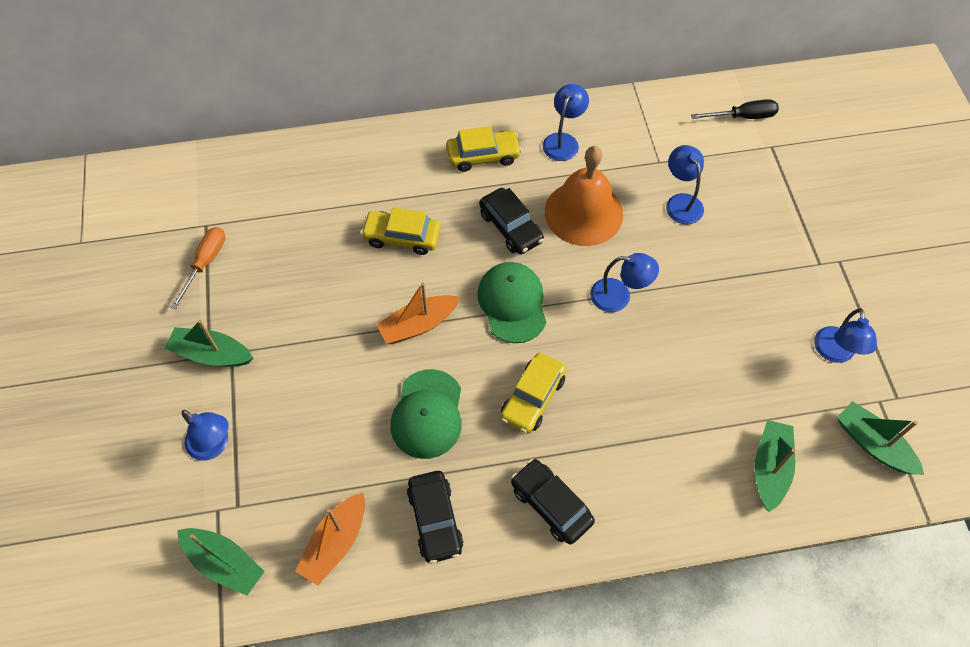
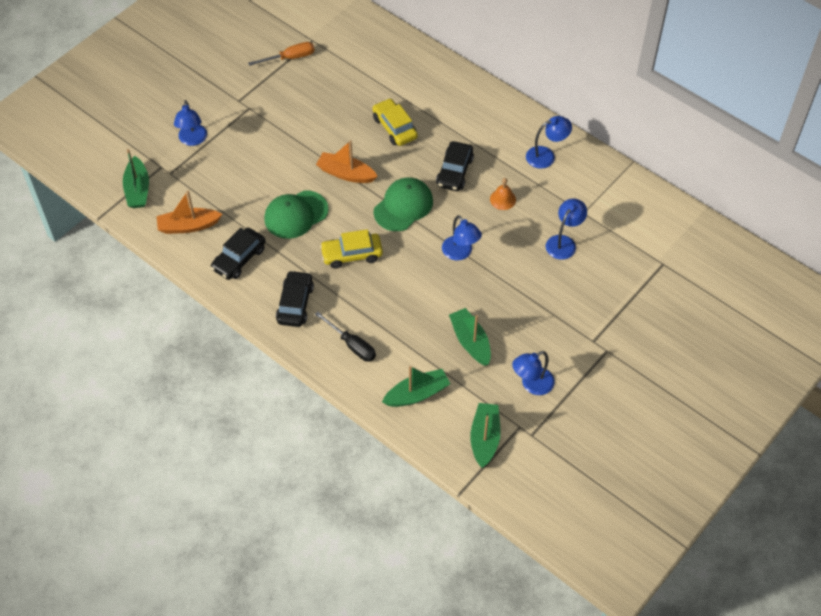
camera: 50 degrees right, 5 degrees down
(212, 354) = (241, 101): green boat -> green boat (470, 341)
(483, 156) = (492, 125): yellow car -> none
(583, 213) = (503, 199): orange bell -> orange bell, size x0.42
(743, 117) = (671, 234): black screwdriver -> black screwdriver (352, 345)

